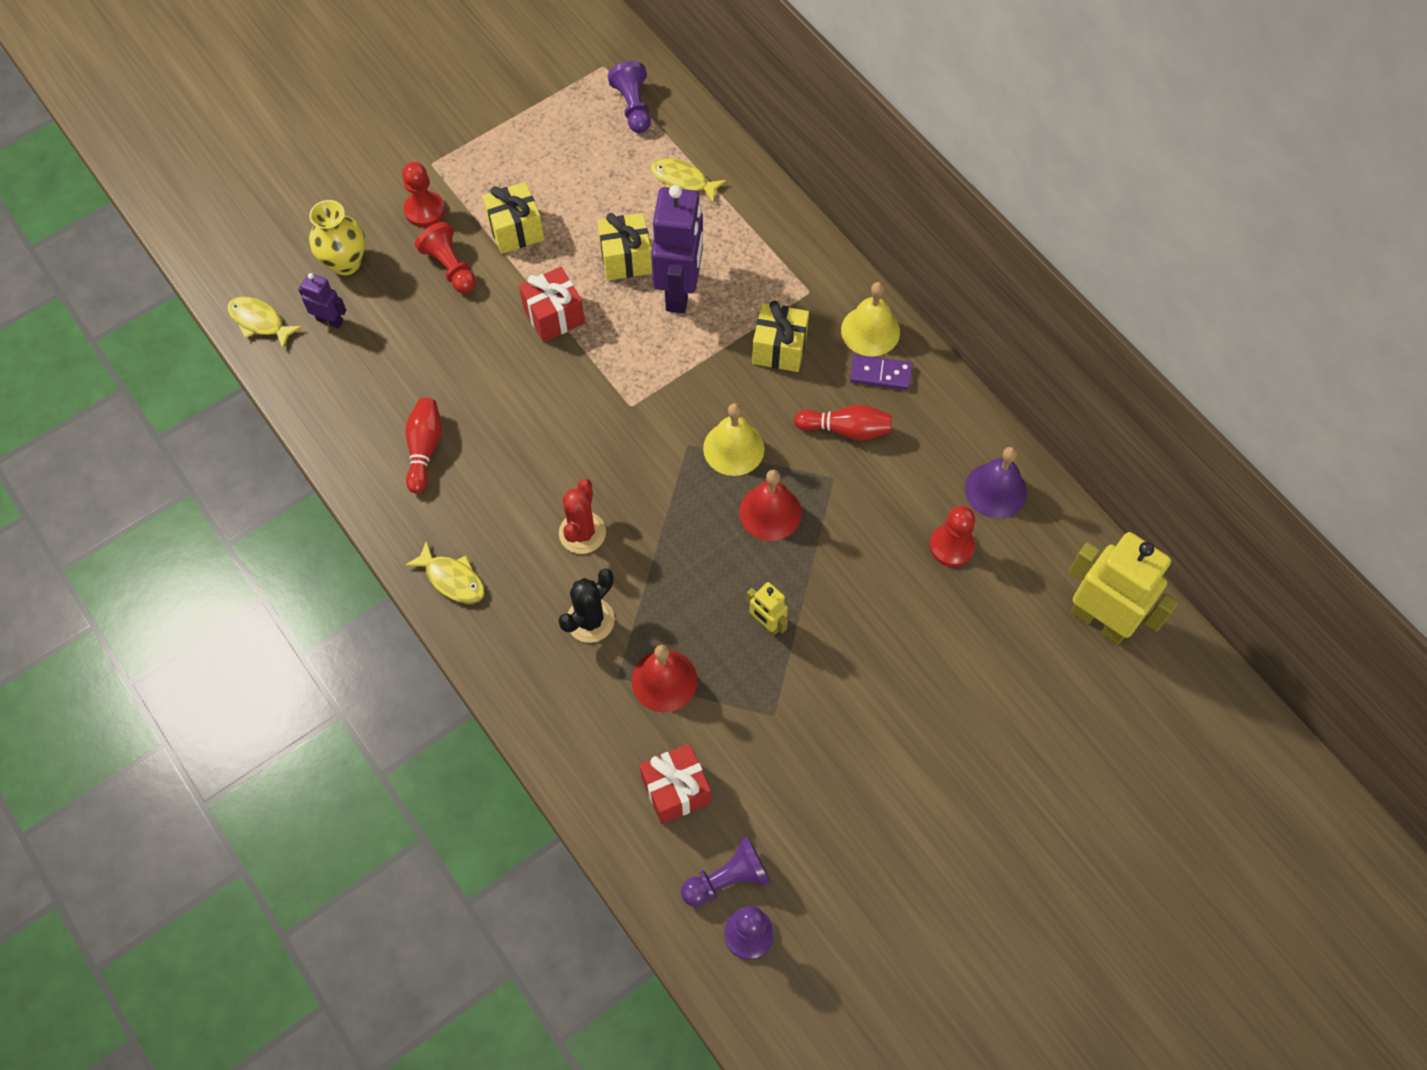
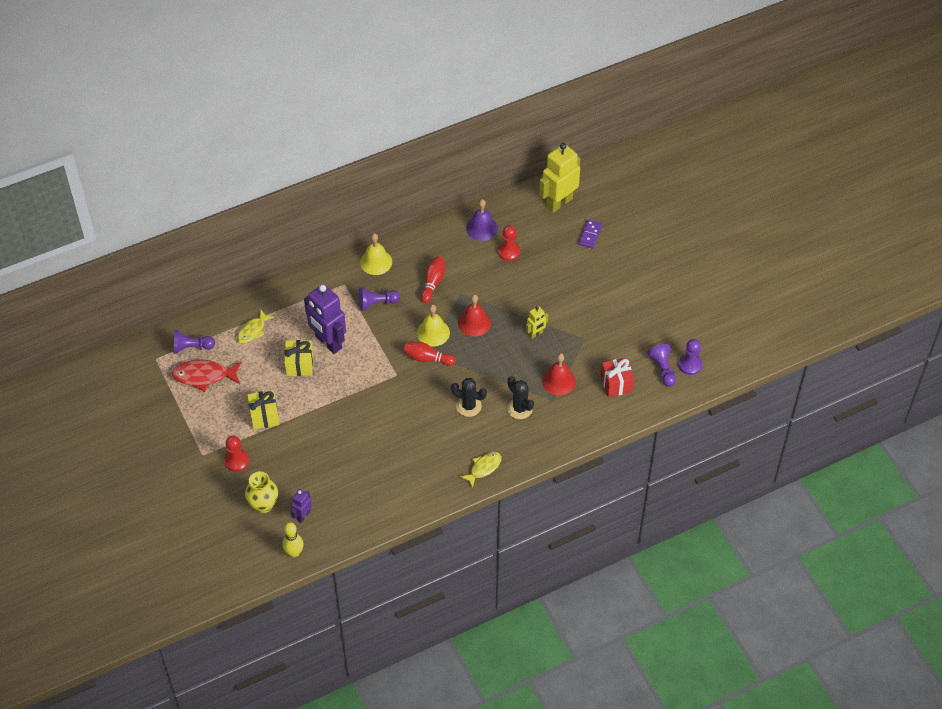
camera: 80 degrees left, 10 degrees down
(259, 322) = (294, 552): yellow fish -> yellow bowling pin
(424, 449) = (401, 474): red bowling pin -> red bowling pin (427, 358)
(450, 267) = (281, 451): red pawn -> none
(554, 316) = (329, 403): red gift -> none
(580, 134) = (204, 376): none -> red fish
(582, 533) = (468, 406): red cactus -> black cactus
(680, 291) = (328, 342): purple robot -> purple robot turned 150 degrees counterclockwise
(779, 349) = (377, 303): yellow gift -> purple pawn
(881, 374) = (403, 262): purple domino -> purple domino (590, 235)

